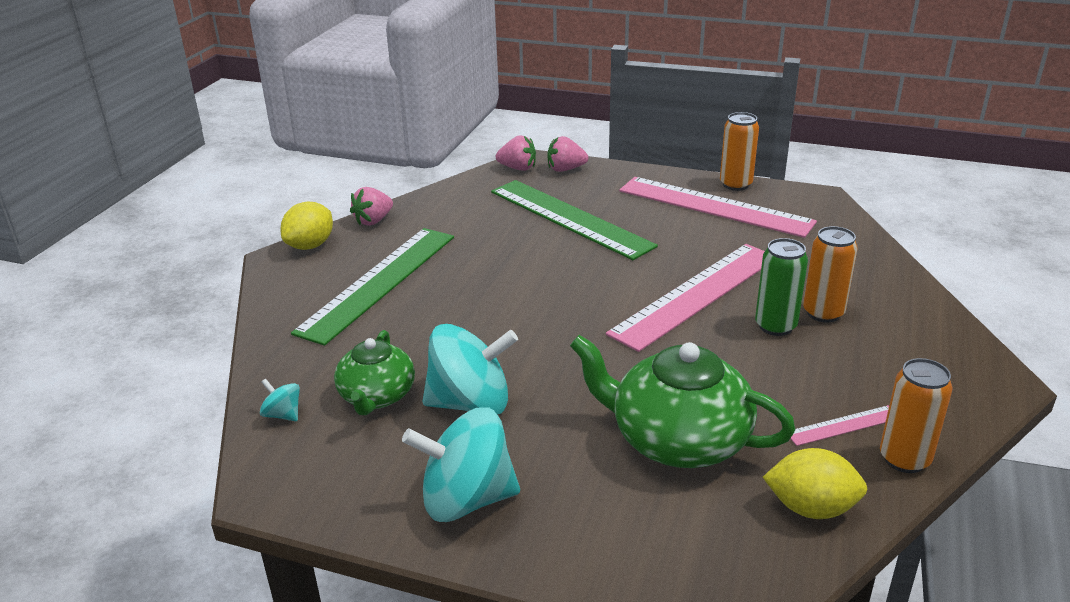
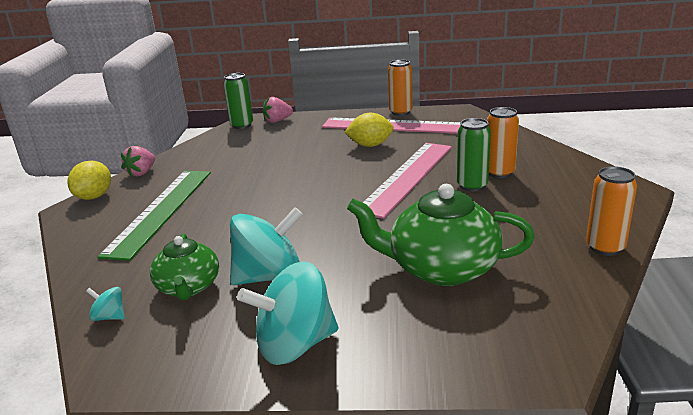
camera: 15 degrees left, 5 degrees down
(518, 168) = (242, 125): pink strawberry -> green can
(569, 218) = (293, 148): green ruler -> none
(811, 508) = (561, 291): yellow lemon -> yellow lemon (370, 145)
(843, 425) = (552, 235): pink ruler -> none

